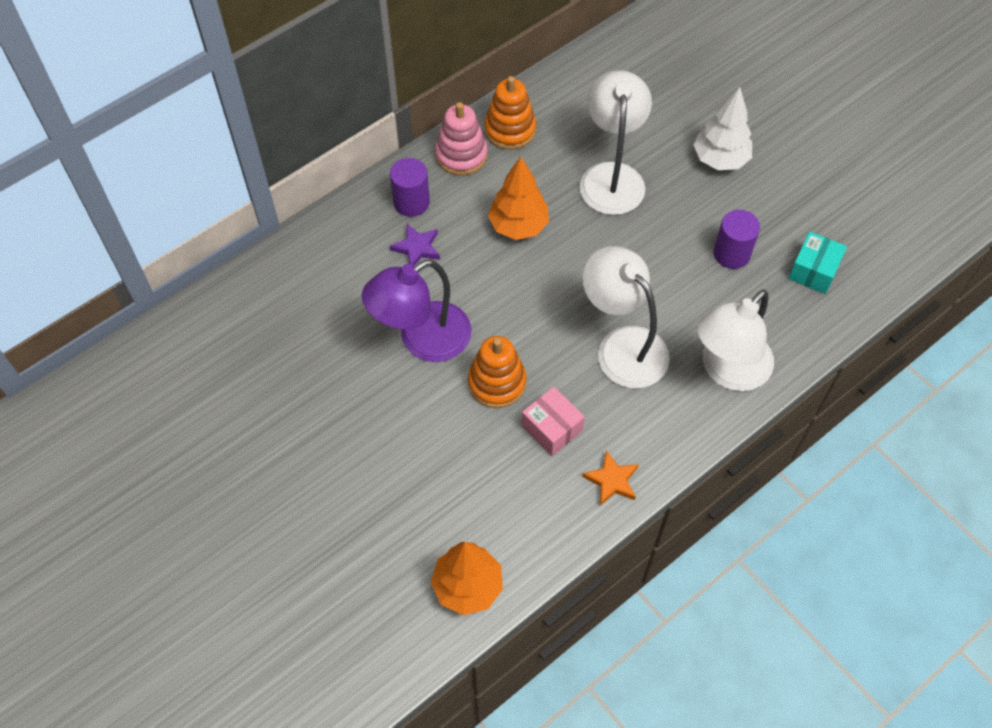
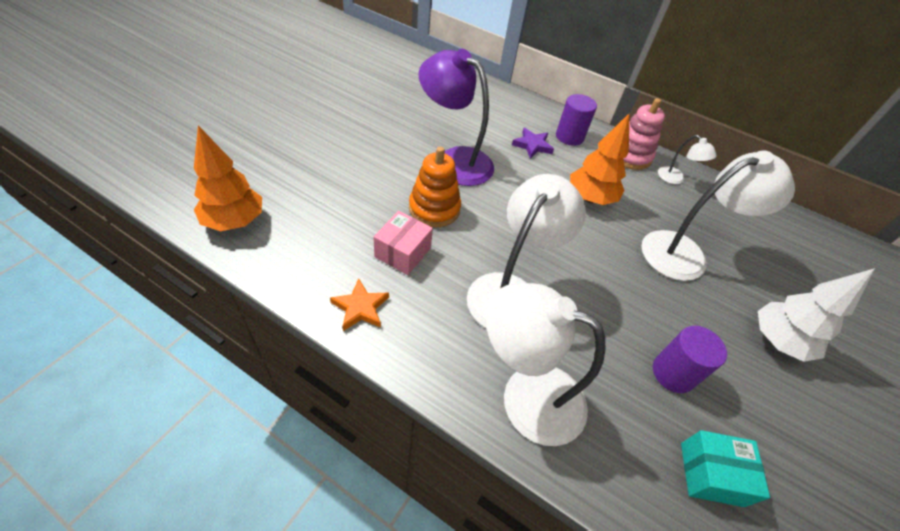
camera: 65 degrees right, 10 degrees down
(510, 130) = (675, 179): orange stacking toy -> white lamp

